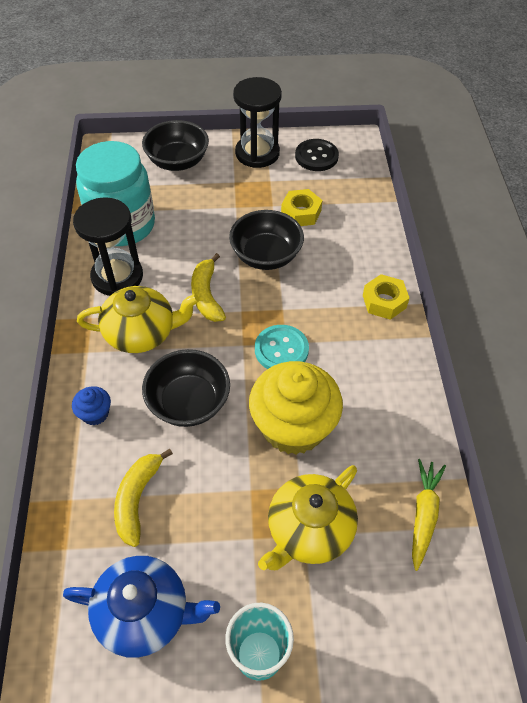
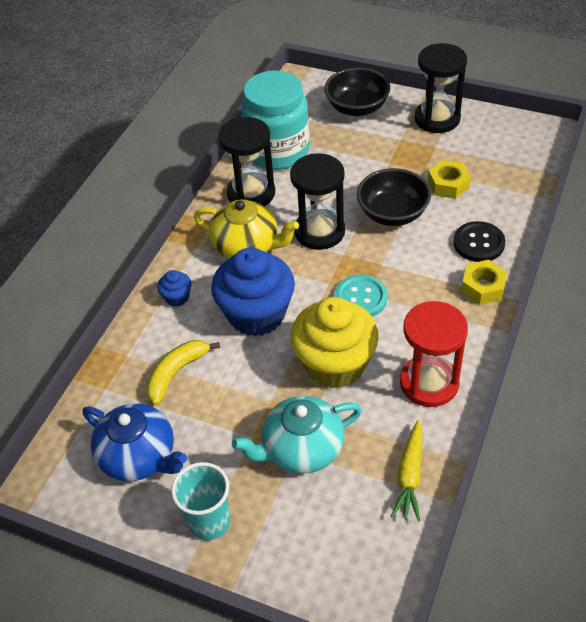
camera: 30 degrees right, 5 degrees down
(189, 402) = (256, 314): black bowl -> blue cupcake
(206, 295) = (319, 232): yellow banana -> black hourglass
(309, 530) = (301, 449): yellow teapot -> turquoise teapot
(316, 156) = (495, 136): black button -> black button (478, 243)
(389, 412) = (429, 383): none -> red hourglass
(423, 514) = (410, 476): yellow carrot -> yellow carrot turned 150 degrees clockwise

